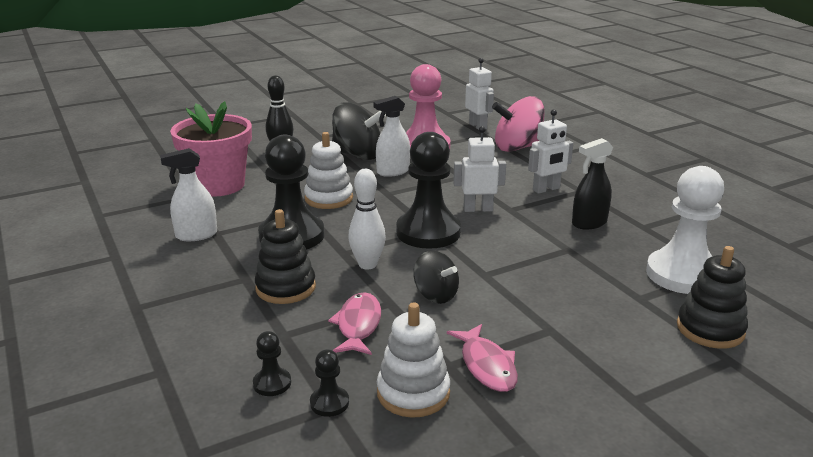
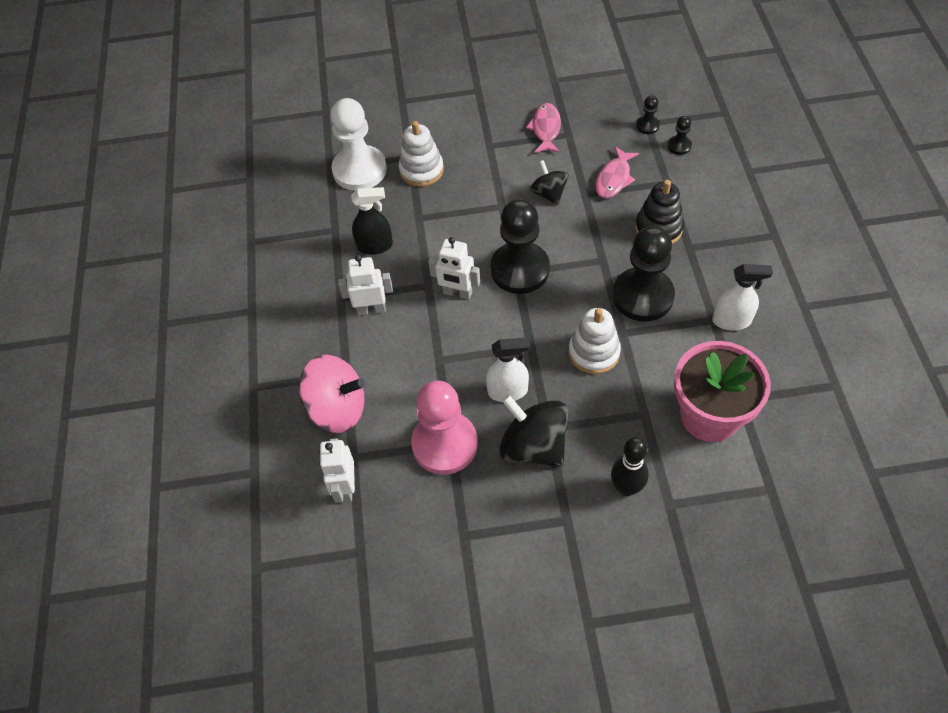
camera: 155 degrees left, 30 degrees up
(367, 264) = (587, 239): white bowling pin -> none
(413, 393) = (597, 121): white stacking toy -> white stacking toy (421, 170)
(710, 329) = (390, 122): black stacking toy -> none

